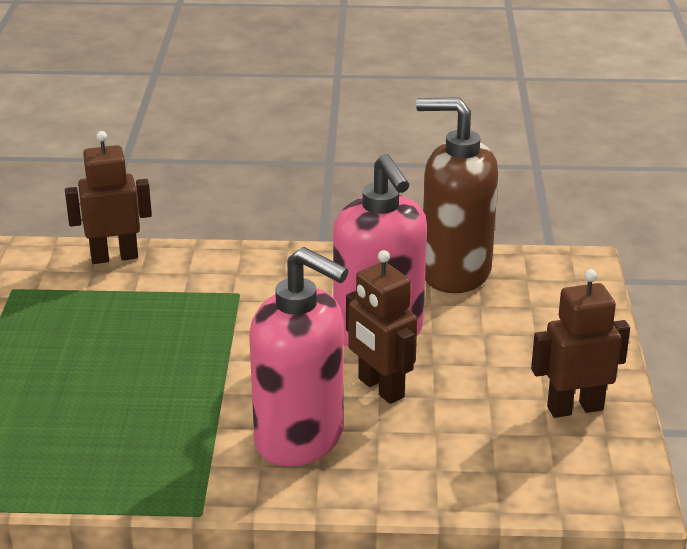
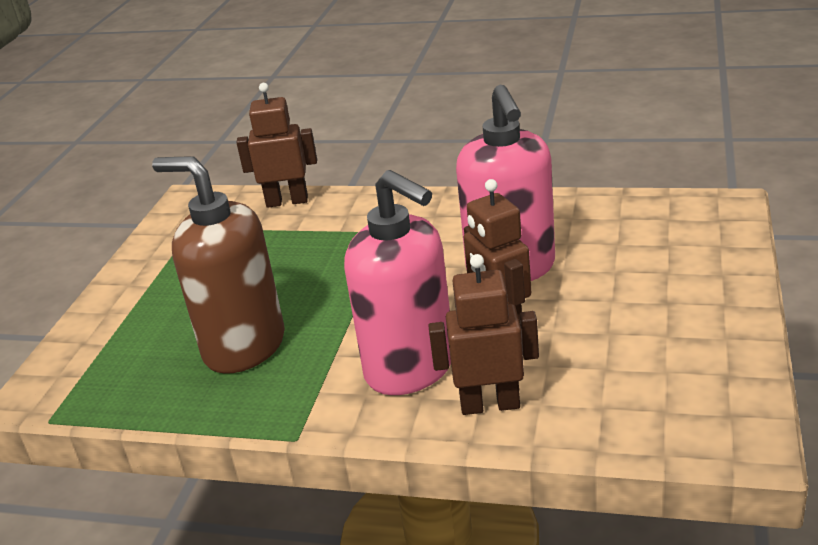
camera: 15 degrees right, 0 degrees up
(454, 272) = (597, 213): brown soap dispenser -> brown soap dispenser (244, 347)
(575, 408) = (698, 345): brown robot -> brown robot (490, 405)

